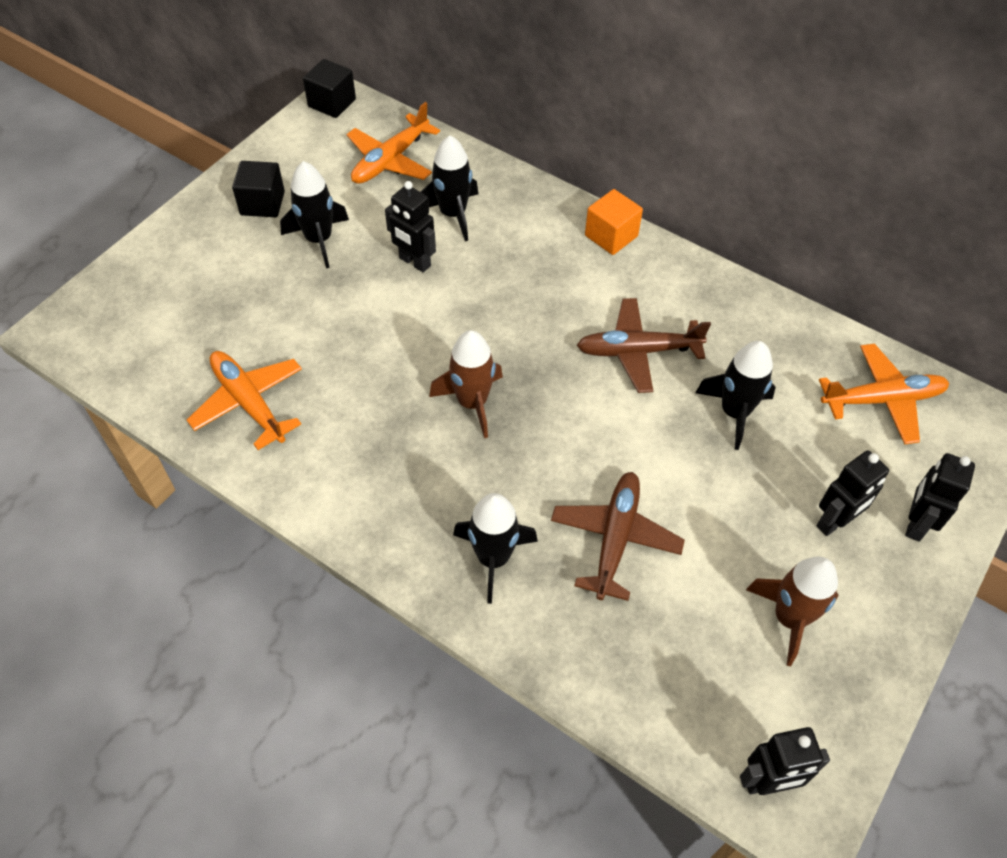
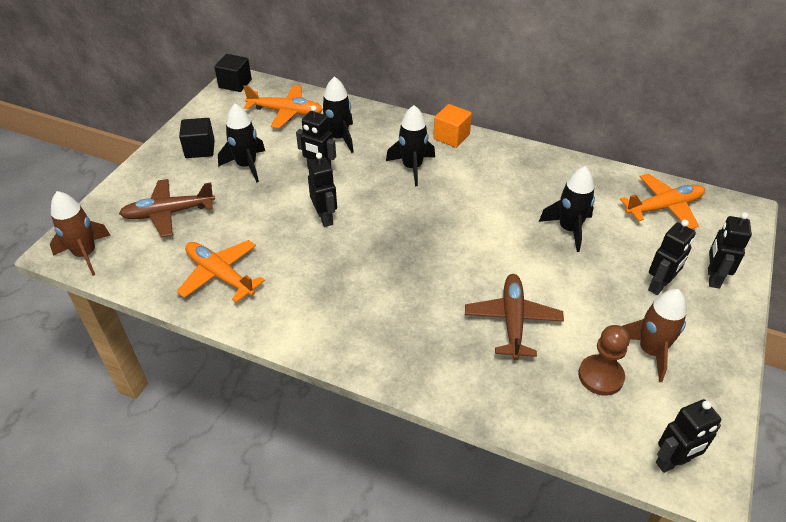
camera: 10 degrees left, 10 degrees down
(390, 160) = (286, 112): orange plane -> orange plane turned 105 degrees counterclockwise
(405, 339) = (325, 218): none -> black robot
(472, 402) = (385, 250): brown rocket -> brown rocket (86, 254)
(493, 558) = (429, 348): black rocket -> black rocket (412, 167)
(638, 351) = (491, 202): brown plane -> brown plane (168, 213)
(709, 642) = (600, 376): none -> brown pawn

